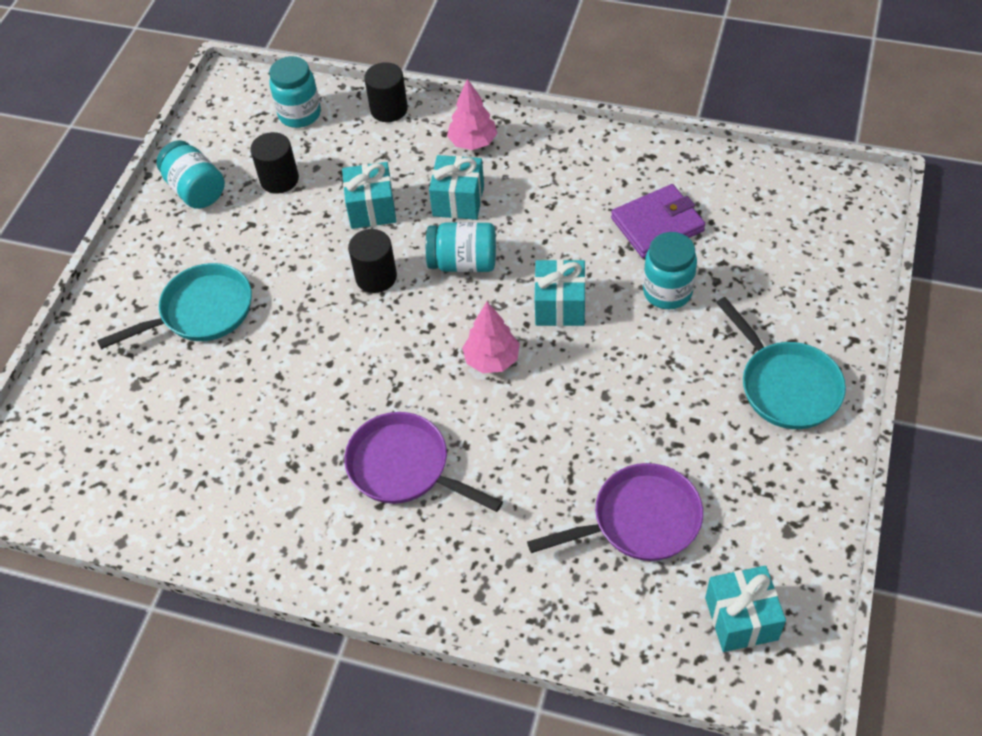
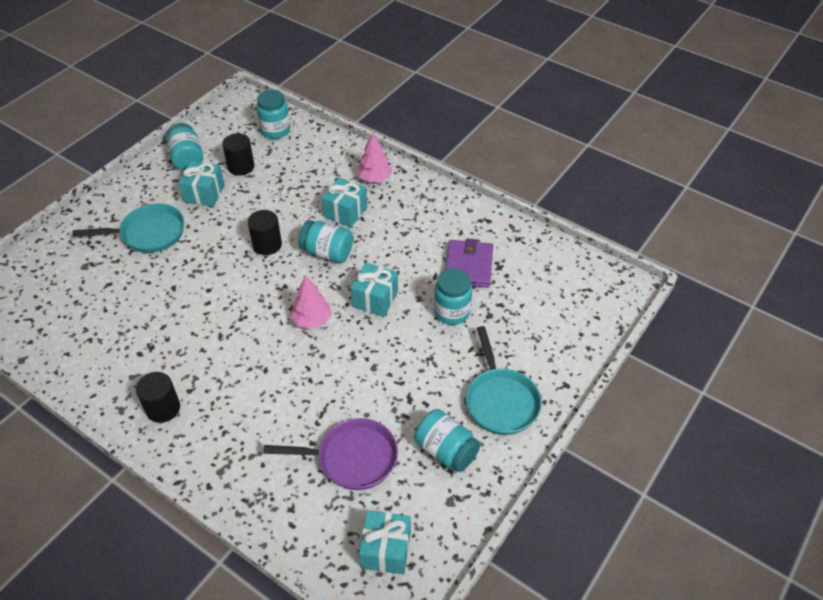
camera: 15 degrees right, 5 degrees down
(372, 208) = (288, 201): turquoise gift -> turquoise gift (204, 193)
(389, 109) = (332, 143): black cylinder -> black cylinder (163, 408)
(404, 467) = (218, 371): purple pan -> none
(657, 224) = (468, 266): purple wallet -> purple wallet turned 75 degrees counterclockwise
(751, 470) = (446, 450): none -> turquoise jar

